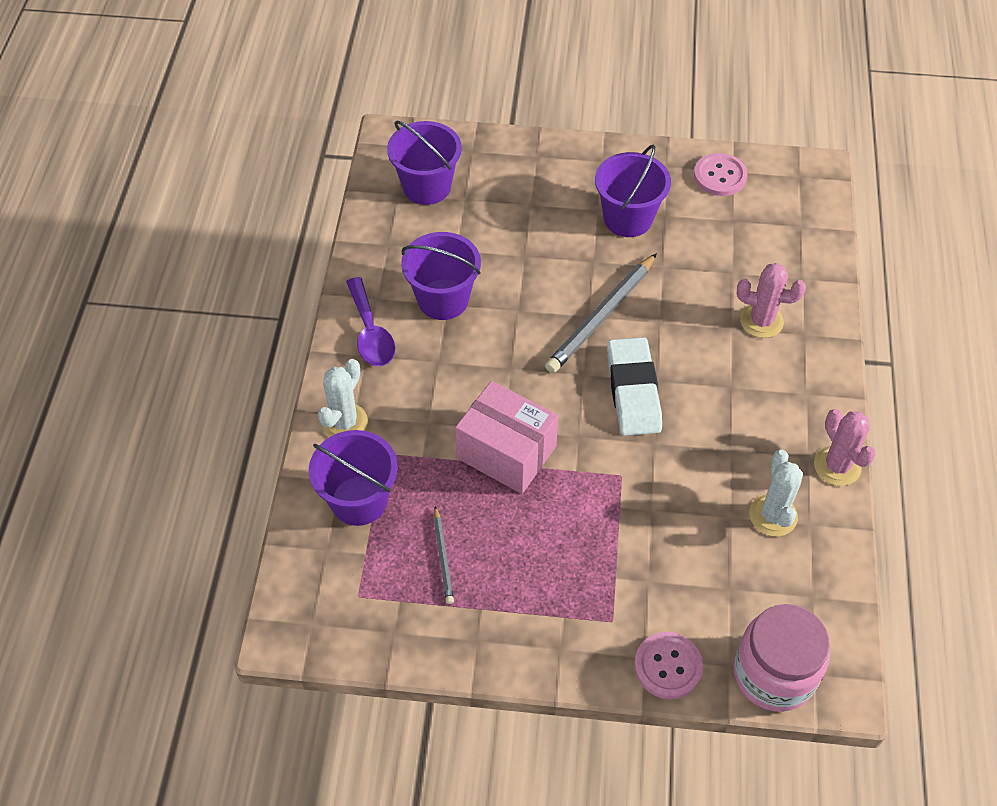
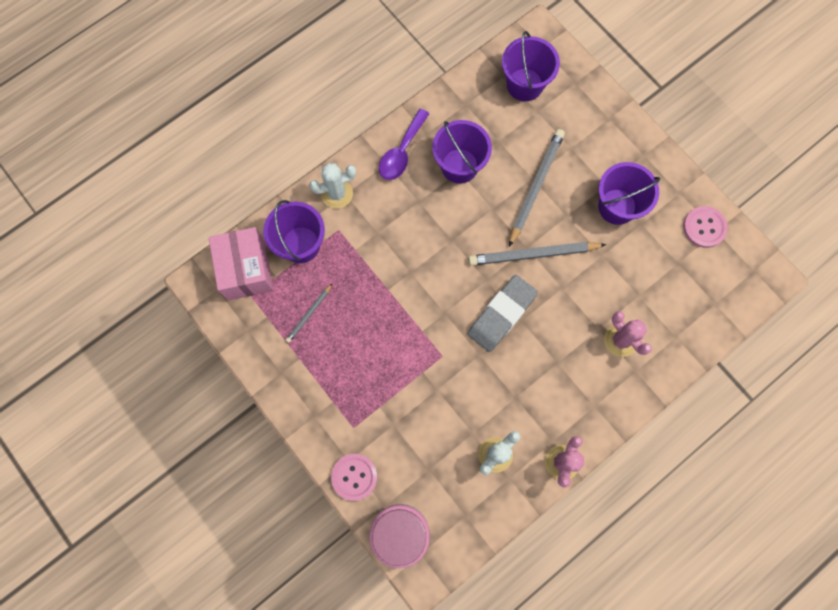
camera: 45 degrees right, 20 degrees up
(506, 452) = (398, 287): pink box -> pink box (246, 270)
(536, 260) = (535, 186): none -> grey pencil
(633, 390) = (501, 314): white eraser -> grey eraser

